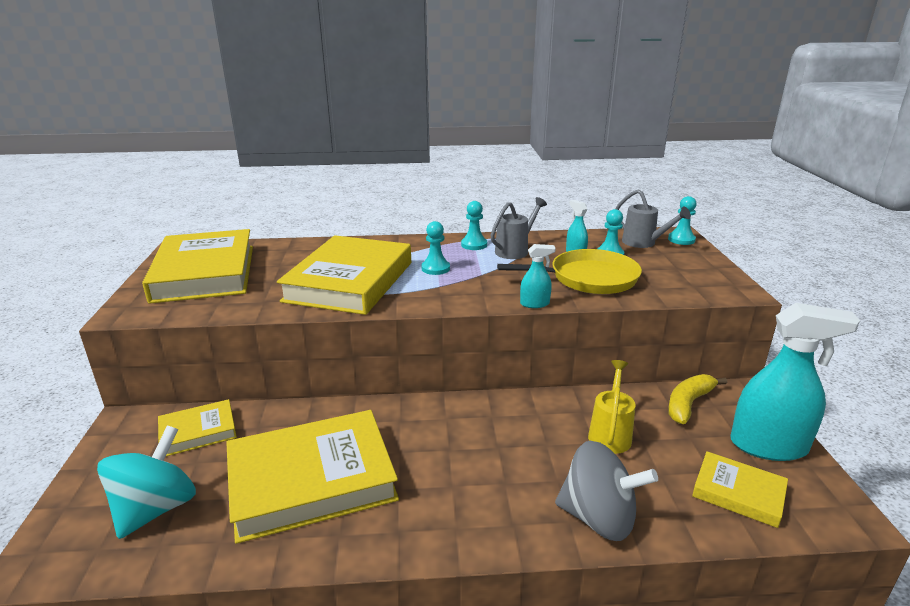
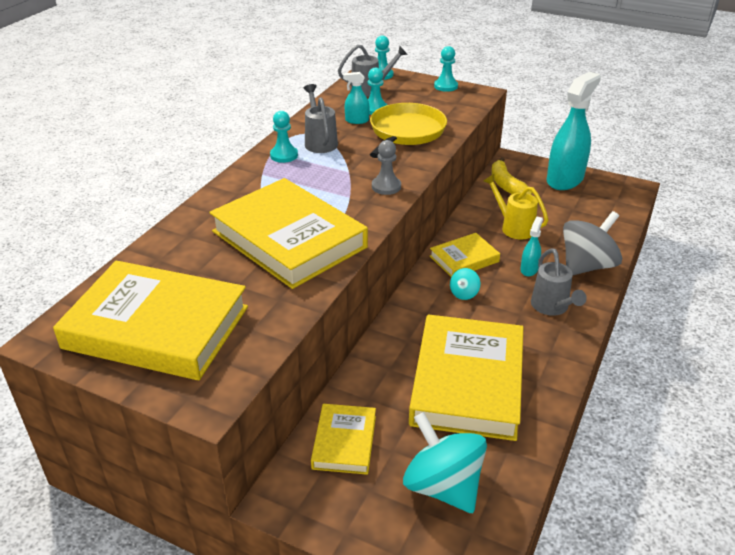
camera: 60 degrees left, 10 degrees up
(435, 268) = (312, 188): turquoise pawn -> turquoise pawn (445, 86)
(453, 434) = (464, 293): none -> turquoise spinning top
(476, 296) = (386, 187): none -> grey pawn
(484, 509) = (552, 307): none -> grey watering can
(535, 304) = (424, 168): turquoise spray bottle -> turquoise spray bottle (529, 269)
(738, 493) = (595, 209): yellow book -> yellow book (464, 259)

